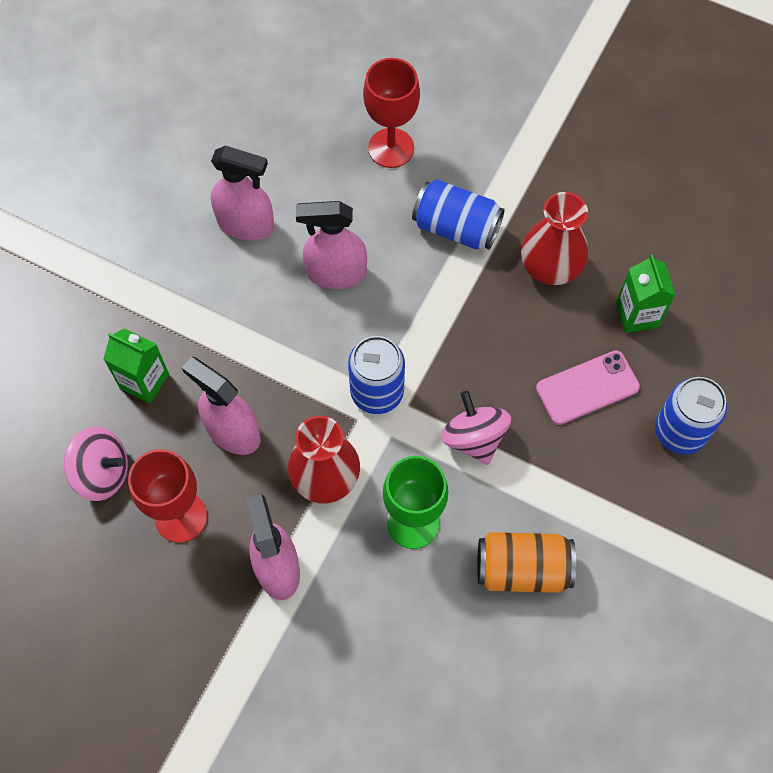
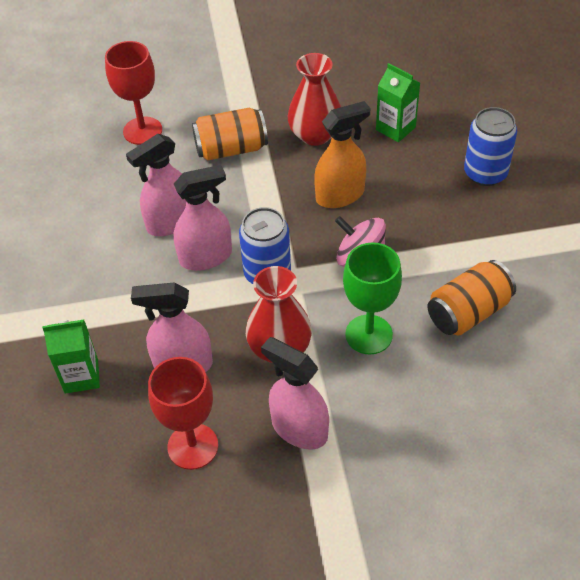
camera: 35 degrees left, 15 degrees down
(102, 473) = (101, 459): pink spinning top -> none
(246, 224) = (74, 232): pink spray bottle -> pink spray bottle (206, 257)
(456, 227) = (231, 149): blue can -> orange can
(515, 354) = (340, 195): none -> orange spray bottle
(587, 388) = (405, 185): pink phone -> none

